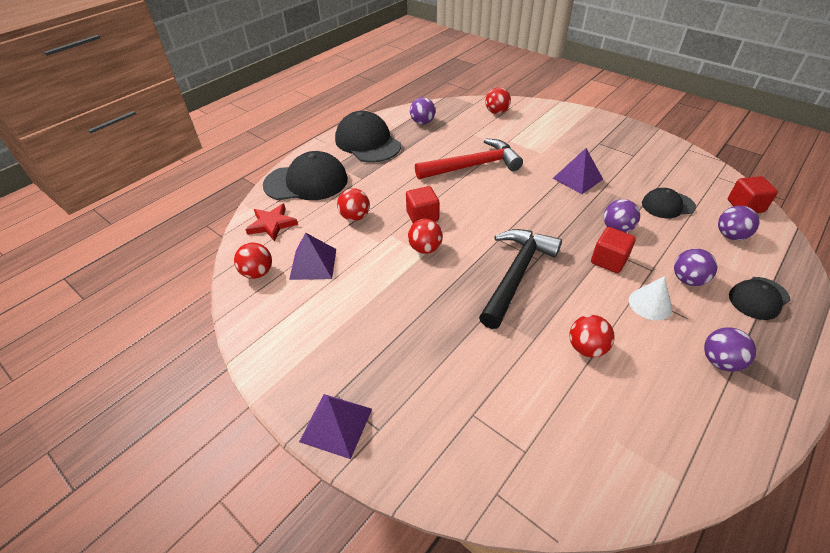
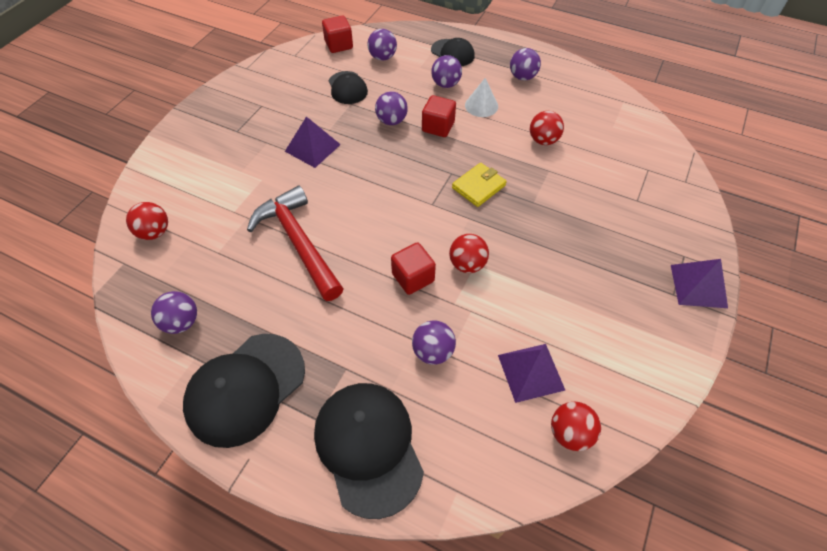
camera: 105 degrees left, 10 degrees up
(272, 224) = (477, 457): red star -> none
(355, 217) = (433, 351): red ball -> purple ball
(516, 274) = (478, 186): black hammer -> yellow wallet

